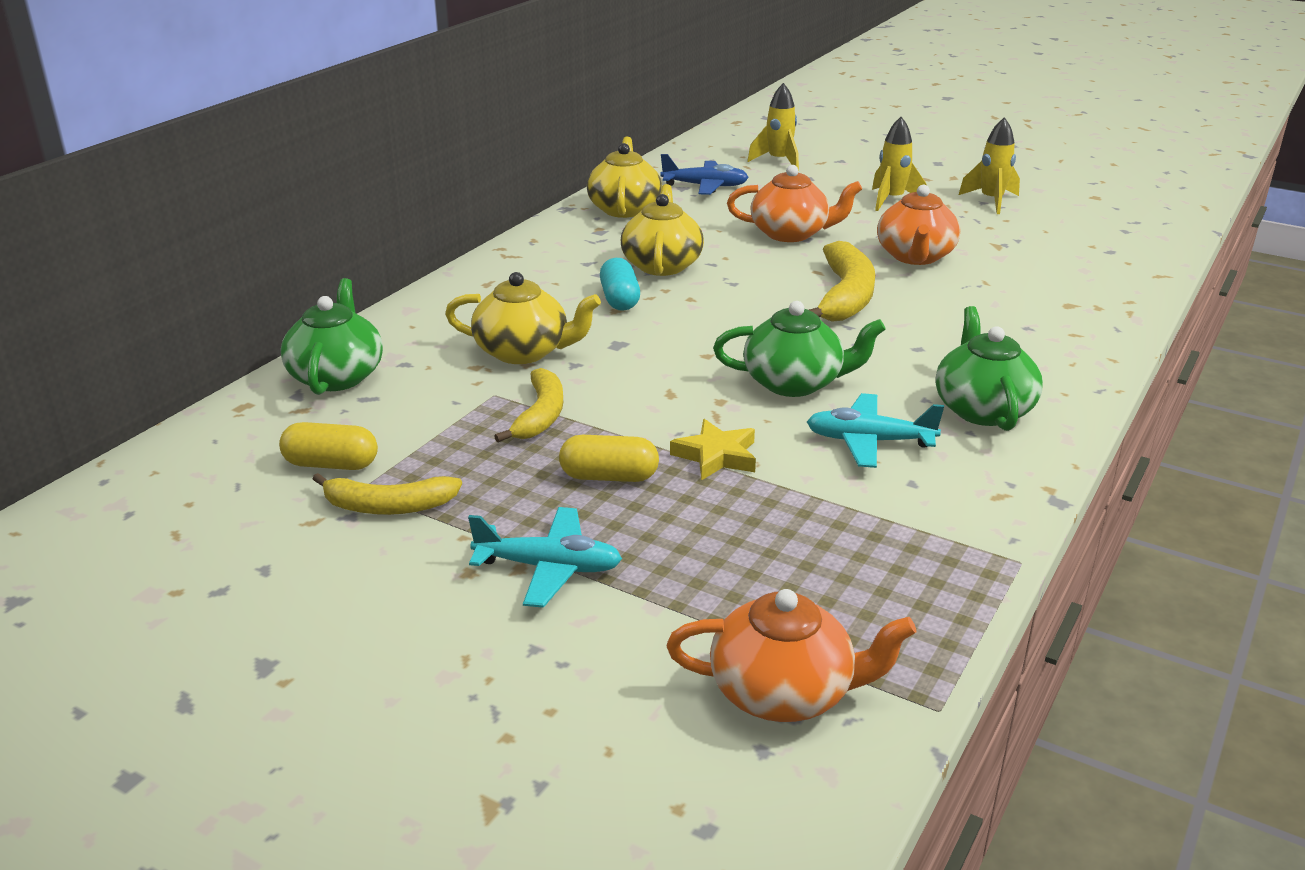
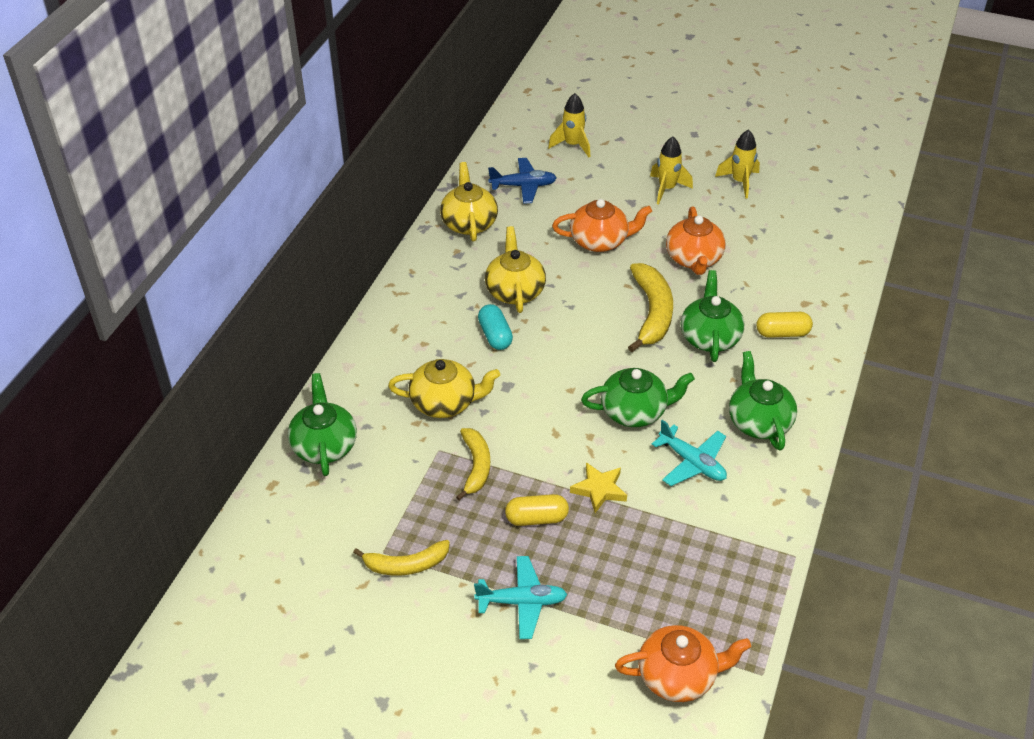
camera: 10 degrees left, 15 degrees up
(331, 464) = (355, 532): yellow capsule -> yellow capsule (782, 333)
(869, 441) = (692, 462): turquoise plane -> turquoise plane turned 135 degrees counterclockwise
(923, 324) = (709, 337): none -> green teapot

